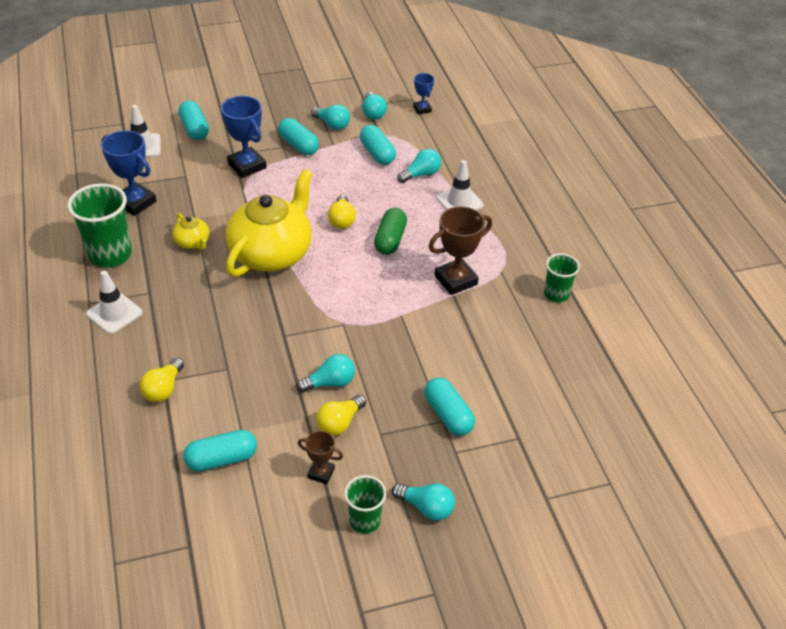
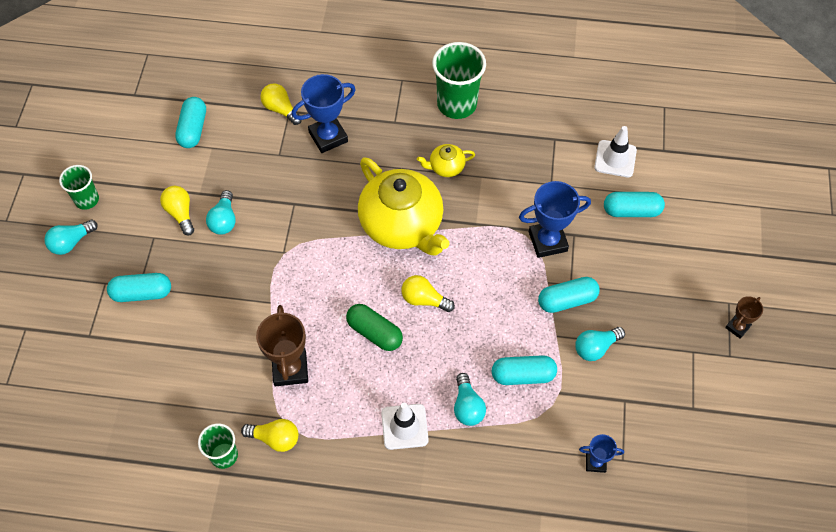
camera: 115 degrees right, 15 degrees up
(114, 313) = (380, 94): white traffic cone -> none
(135, 202) = (524, 136): blue trophy -> blue trophy (328, 137)
(321, 473) = (143, 186): brown trophy -> brown trophy (737, 327)
(373, 113) = (605, 401): turquoise light bulb -> none
(520, 269) = (275, 438): none -> yellow light bulb

